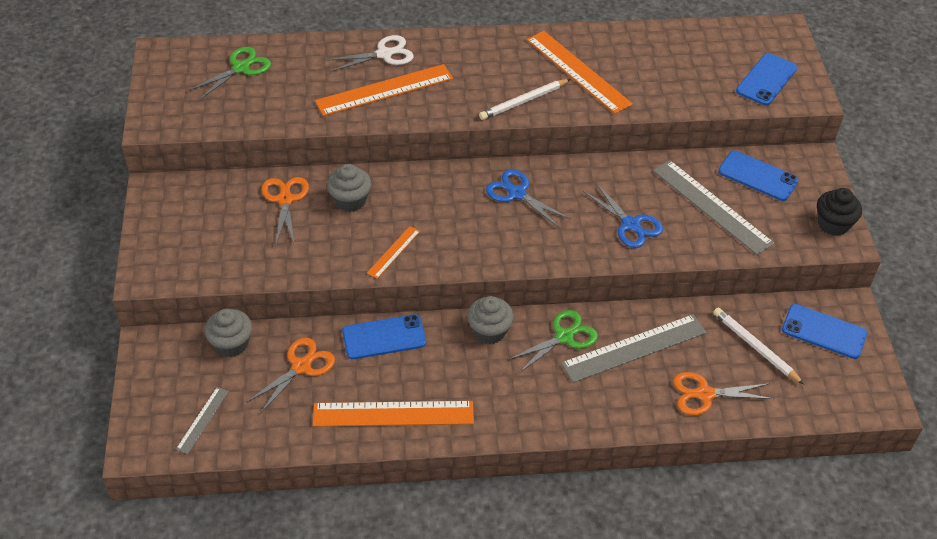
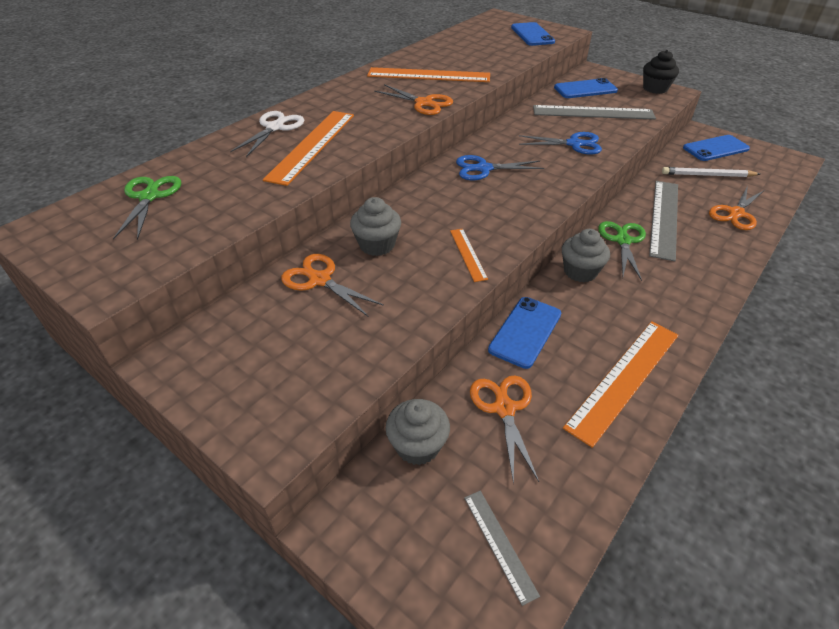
camera: 45 degrees left, 5 degrees down
(523, 101) = (424, 103): white pencil -> orange scissors

